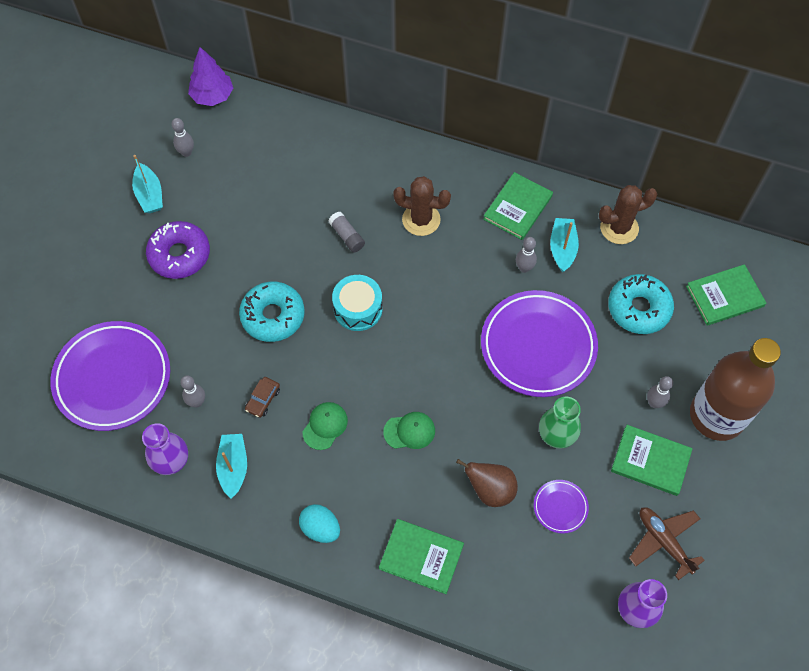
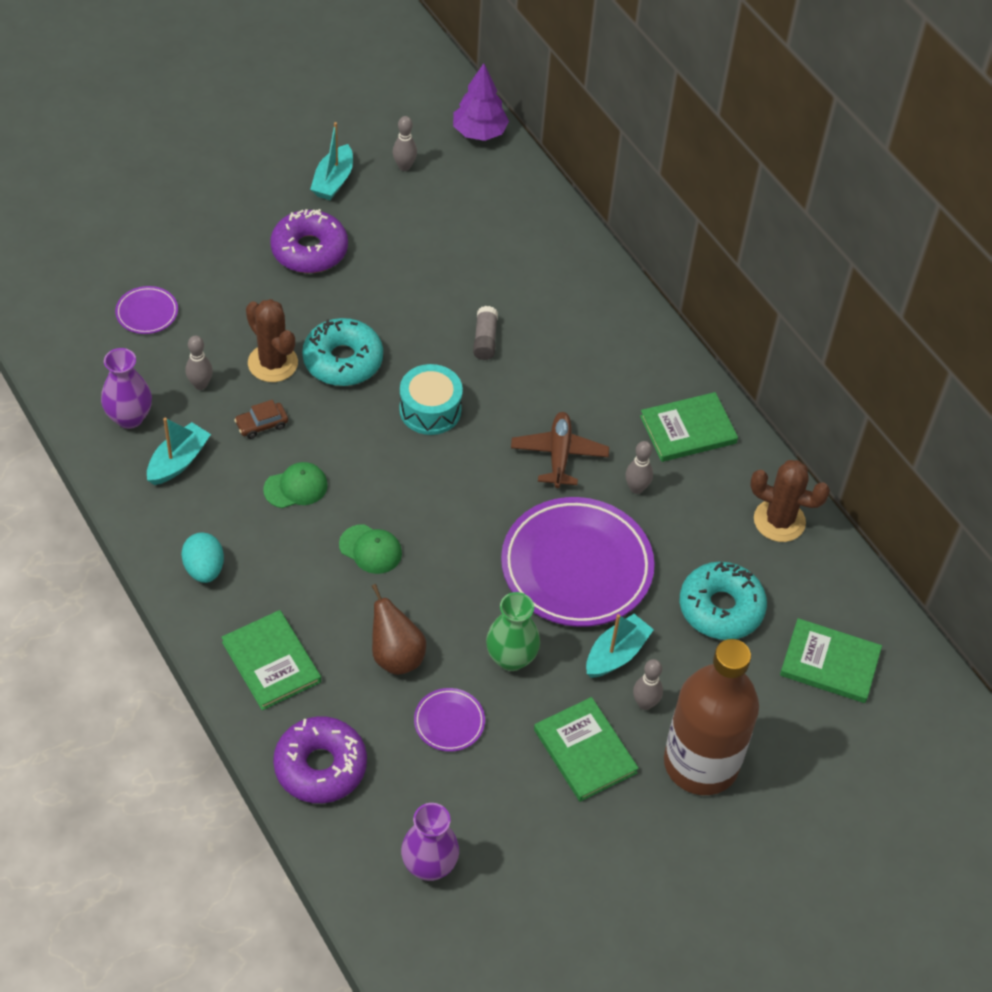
camera: 35 degrees right, 10 degrees down
(113, 378) = (147, 313): purple plate -> purple plate, size x0.44
(421, 219) = (575, 374): brown cactus -> brown cactus (273, 363)
(515, 601) = (320, 766): none -> purple donut
(562, 248) = (697, 498): turquoise boat -> turquoise boat (616, 654)
(664, 541) = (522, 830): brown plane -> brown plane (559, 455)

